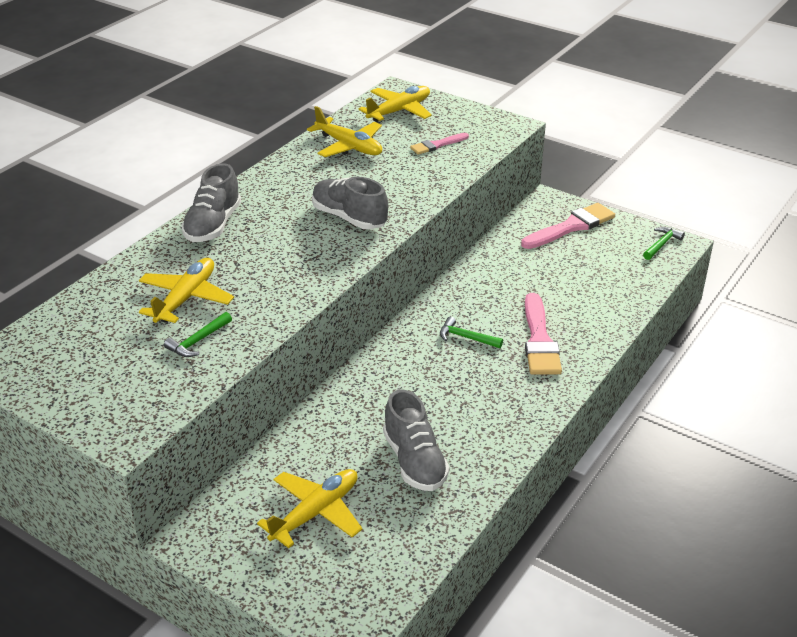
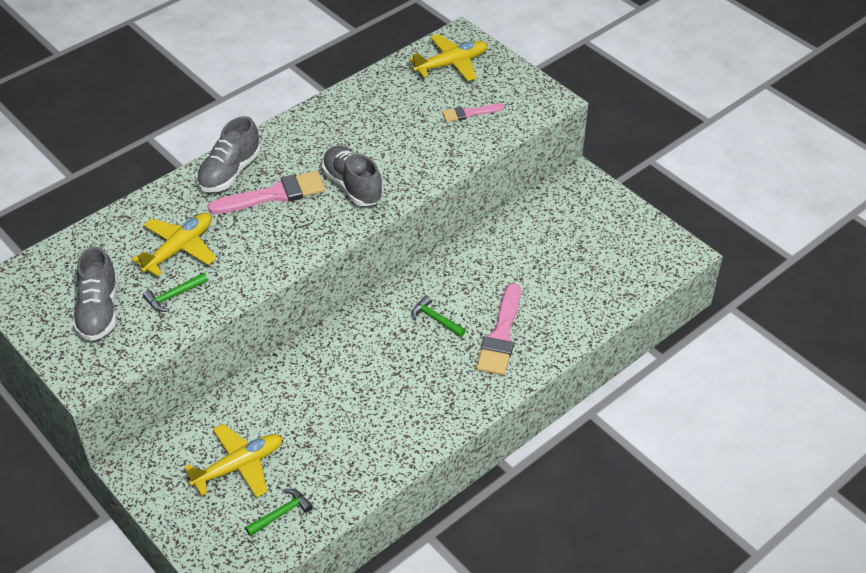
camera: 15 degrees right, 10 degrees up
(349, 146) = (386, 100): yellow plane -> none
(414, 461) = (339, 435): grey shoe -> grey shoe (99, 311)
(571, 227) = (589, 213): pink brush -> pink brush (274, 195)
(661, 244) = (668, 250): green hammer -> green hammer (281, 513)

